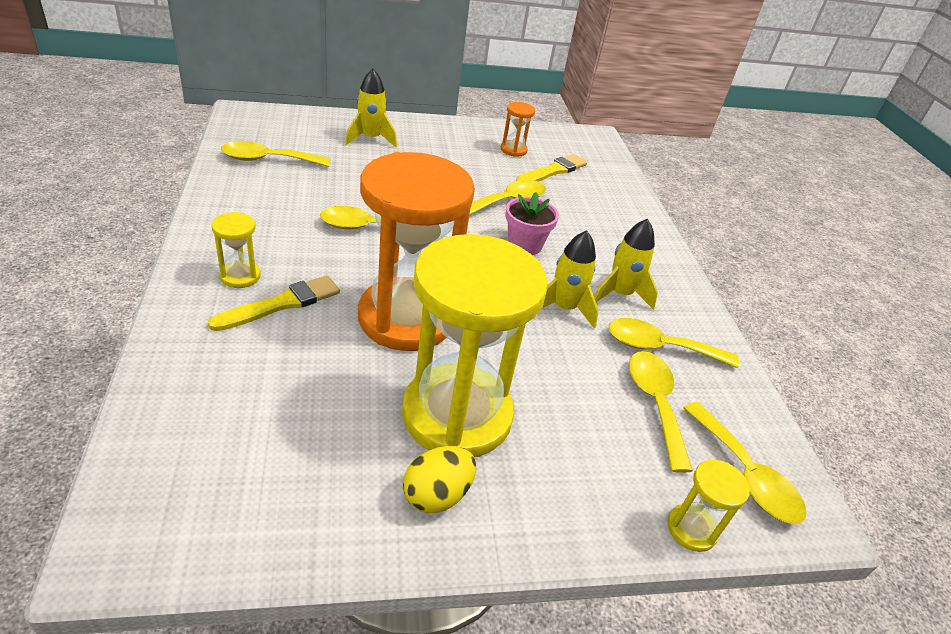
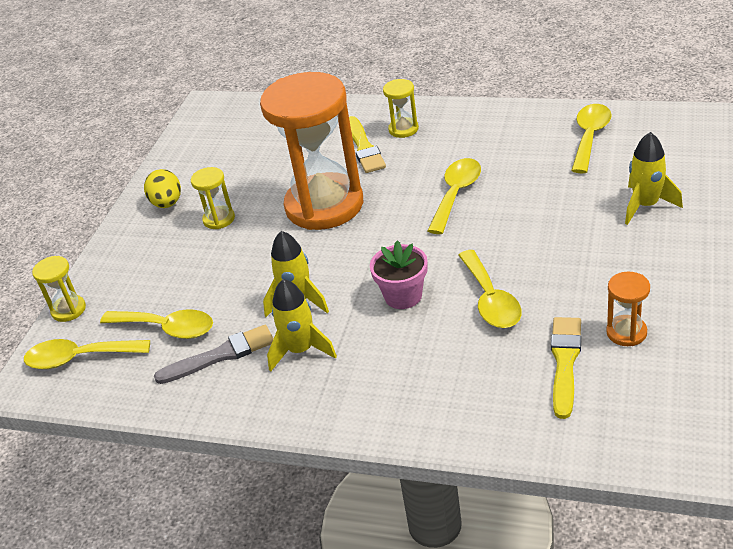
camera: 125 degrees right, 0 degrees up
(457, 414) = (219, 219): yellow hourglass -> yellow hourglass, size x0.41
(553, 171) = (565, 362): yellow brush -> yellow brush turned 150 degrees counterclockwise
(659, 347) = (220, 355): yellow spoon -> grey brush

